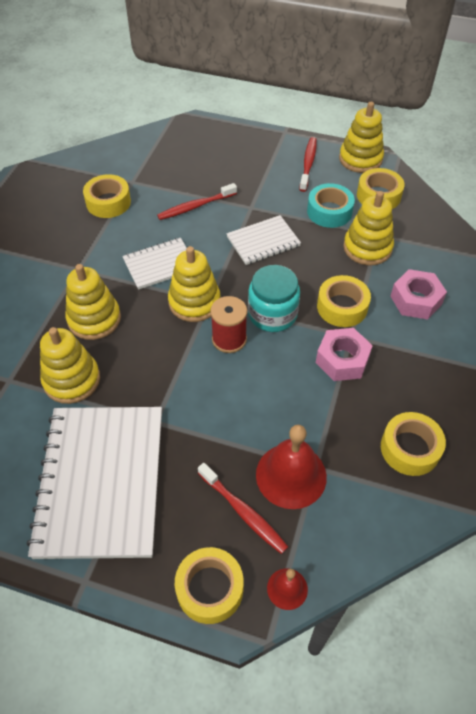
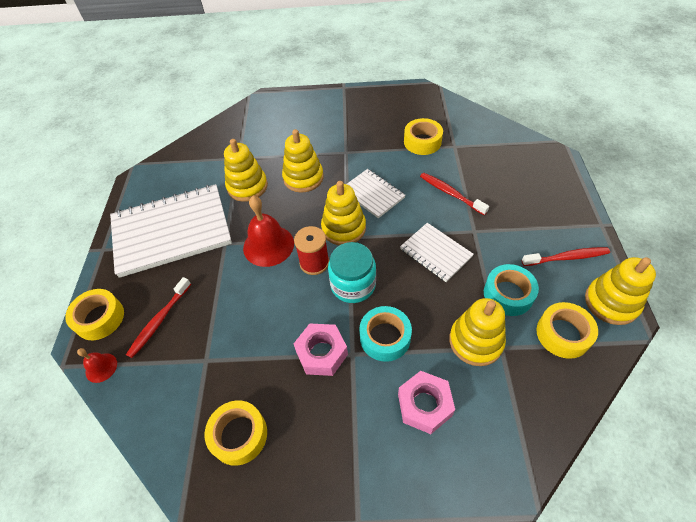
camera: 75 degrees right, 0 degrees up
(291, 475) = (195, 344): red bell -> red bell (268, 245)
(342, 307) = (385, 337): yellow tape -> turquoise tape

